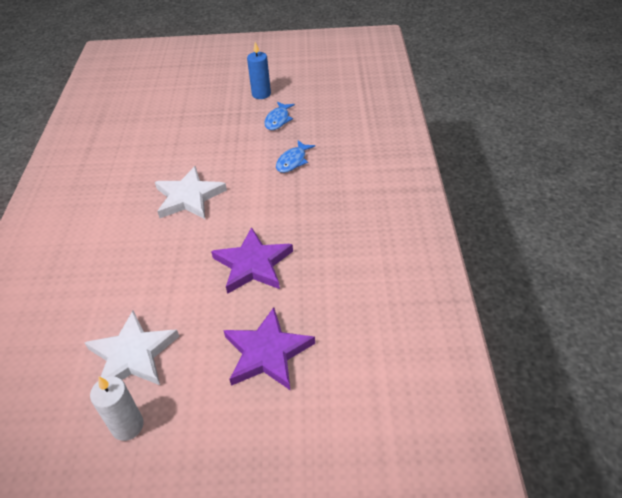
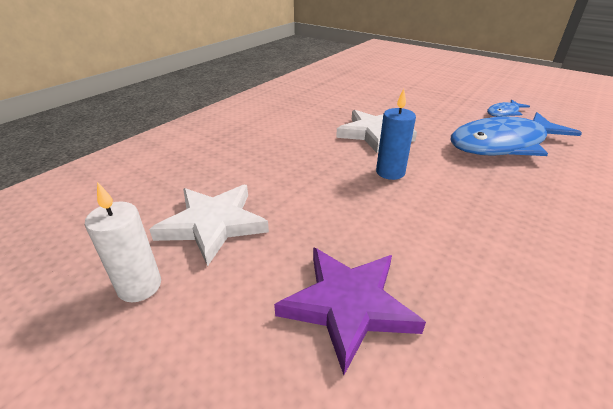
camera: 35 degrees right, 10 degrees down
(253, 264) = (398, 207): purple star -> none
(261, 94) = (496, 93): blue candle -> blue candle (390, 172)
(293, 161) = (503, 144): blue fish -> blue fish, size x2.23

